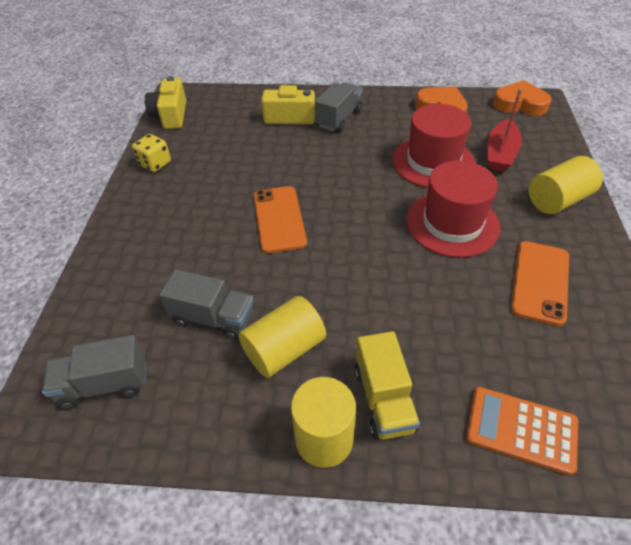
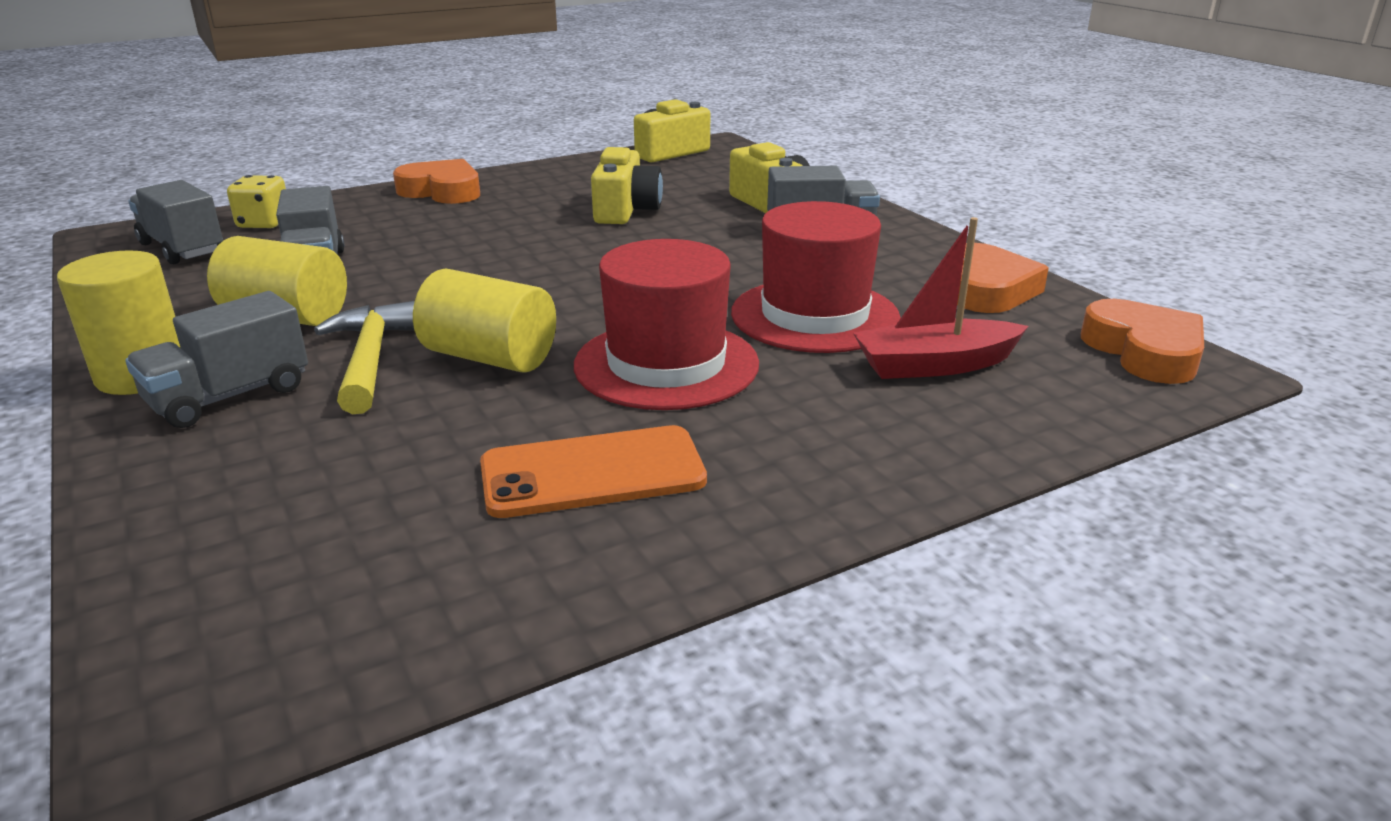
camera: 55 degrees right, 20 degrees down
(130, 223) = (442, 191): none -> orange heart
(155, 164) = (563, 171): yellow dice -> yellow dice (264, 223)
(248, 165) = (626, 210): none -> yellow camera
(279, 219) = (534, 253): orange phone -> none
(375, 325) = (370, 359): none -> yellow hammer
(383, 399) = (229, 396): yellow truck -> grey truck
(521, 430) = (212, 518): orange calculator -> none
(557, 200) = (869, 449): yellow cylinder -> yellow cylinder (489, 357)

